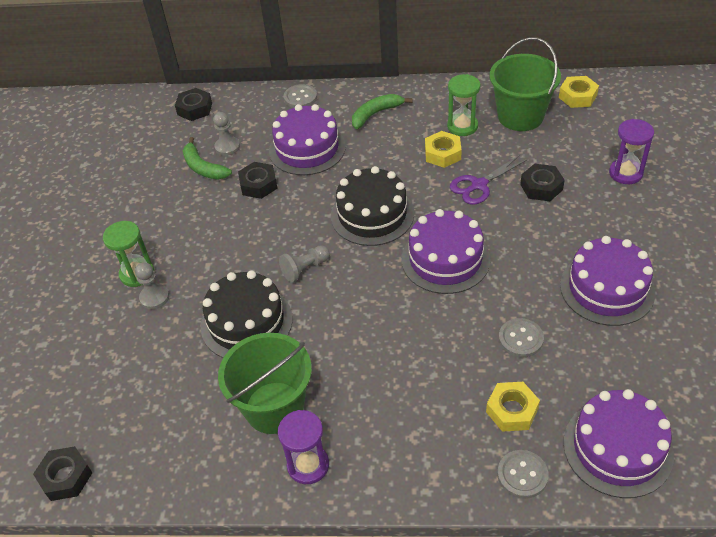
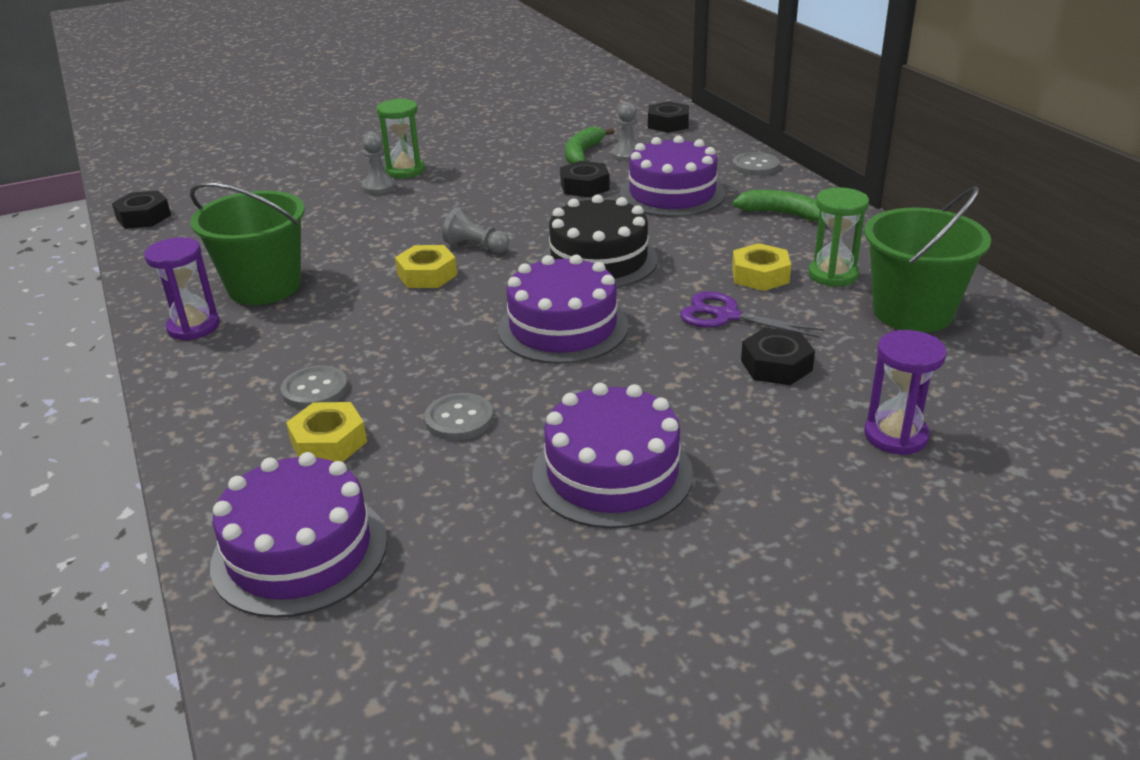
camera: 60 degrees right, 15 degrees down
(246, 322) = (374, 239): black cake -> none
(522, 475) = (224, 476): grey button -> grey button (315, 390)
(577, 96) = (1027, 349): yellow nut -> yellow nut (427, 275)

